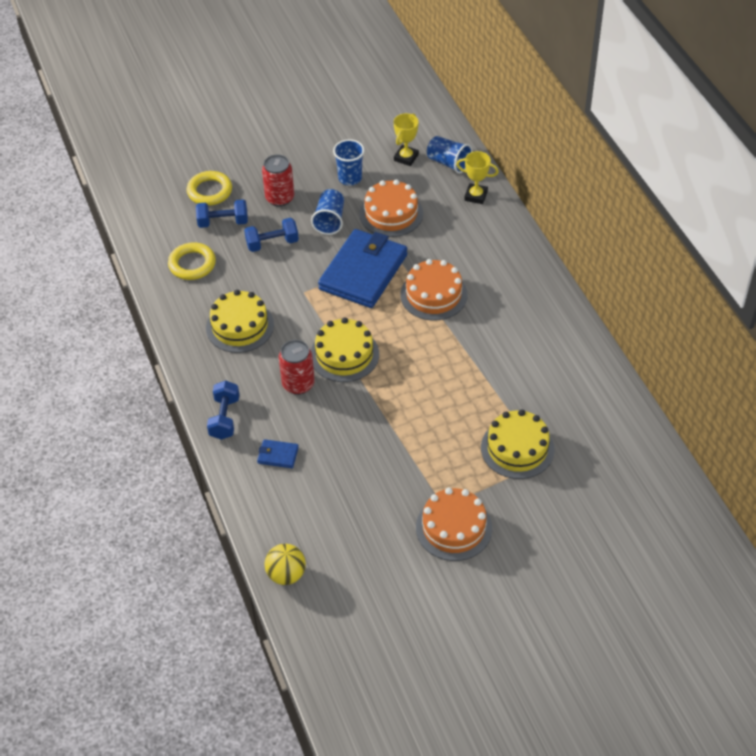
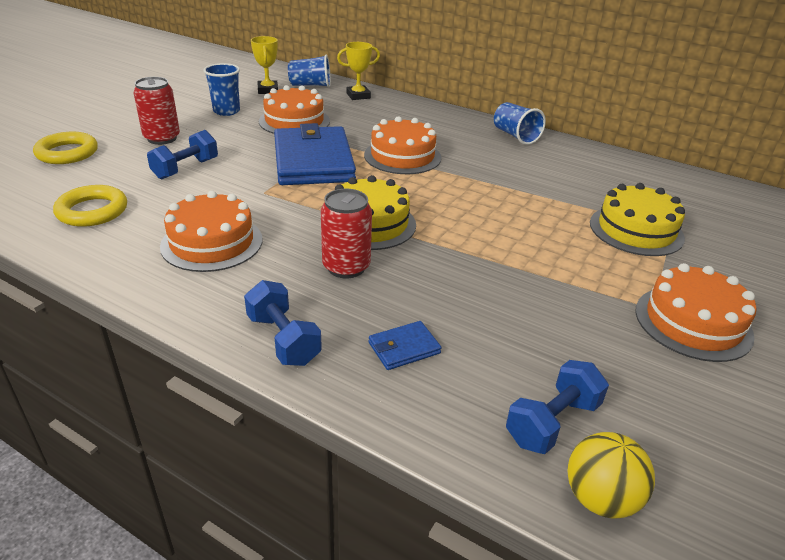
camera: 40 degrees left, 15 degrees down
(223, 222) = (106, 169): blue dumbbell -> blue dumbbell (552, 422)
(240, 326) = (212, 242): yellow cake -> orange cake
(330, 220) = (236, 139): blue cup -> blue cup (515, 136)

